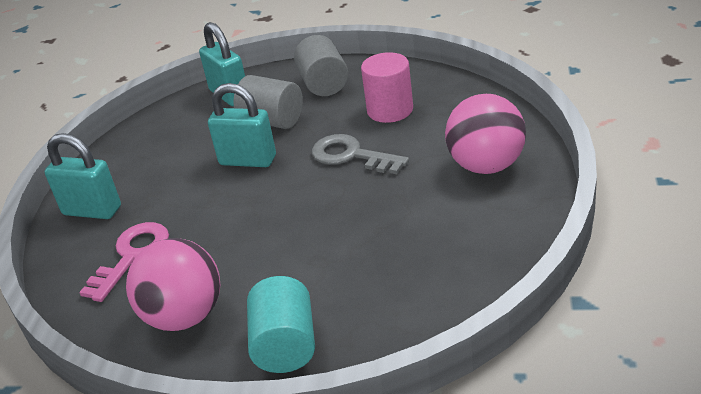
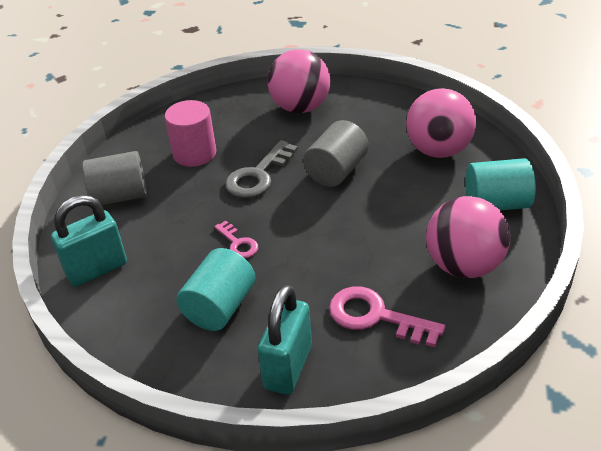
camera: 90 degrees left, 5 degrees up
(169, 164) = (220, 307): none -> turquoise cylinder
(248, 160) = (238, 243): turquoise padlock -> pink key
(272, 121) = (172, 230): grey cylinder -> grey cylinder (336, 171)
(398, 290) = (438, 150): none -> pink ball

